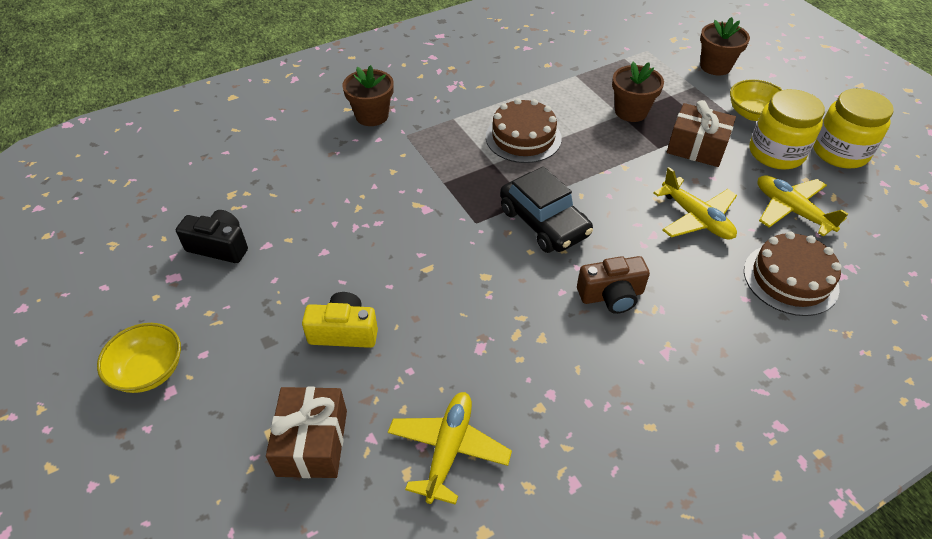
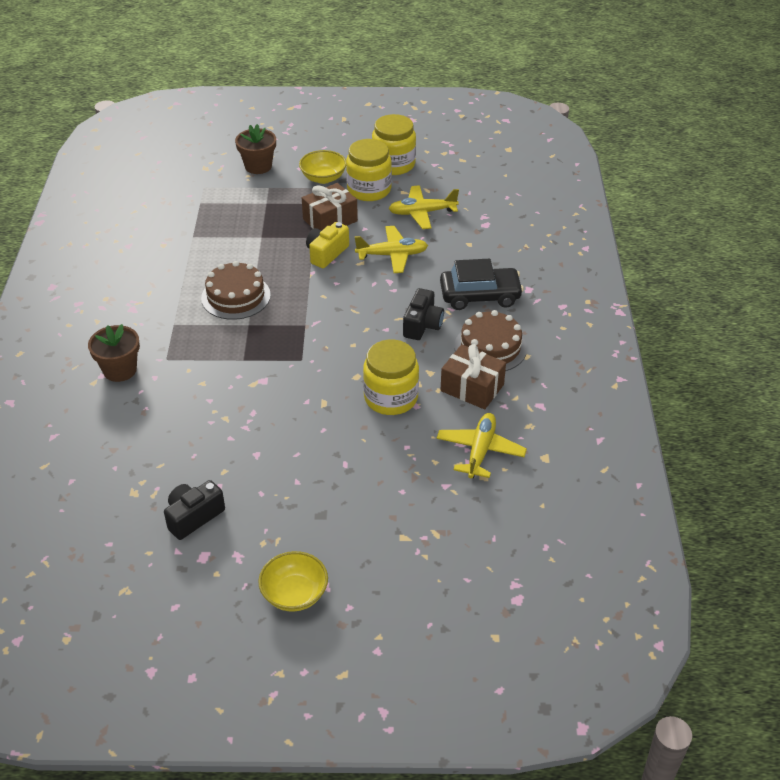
camera: 60 degrees left, 5 degrees down
(312, 442) = (428, 516): brown gift -> brown gift (472, 388)
(344, 332) = (346, 469): yellow camera -> yellow camera (326, 253)
(448, 449) = (480, 451): yellow plane -> yellow plane turned 60 degrees clockwise
(475, 321) = (391, 398): none -> yellow jar
(544, 222) = (332, 326): black car -> black car (480, 296)
(611, 295) = (422, 325): brown camera -> black camera
(631, 111) = (263, 230): brown flower pot -> none
(790, 279) = (472, 244): brown cake -> brown cake (490, 347)

